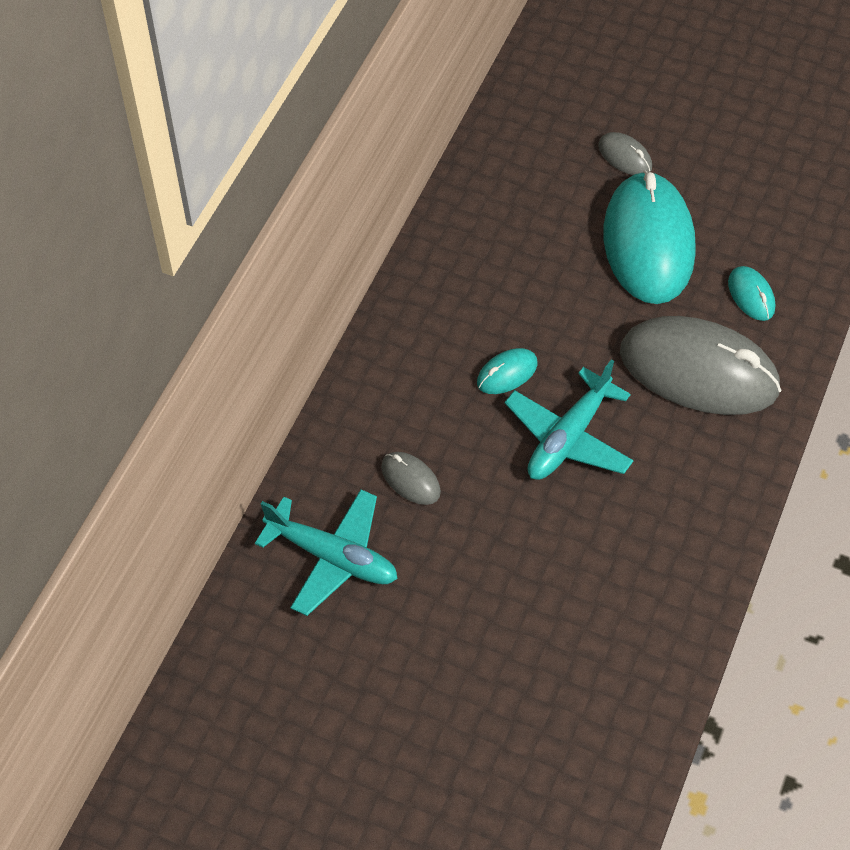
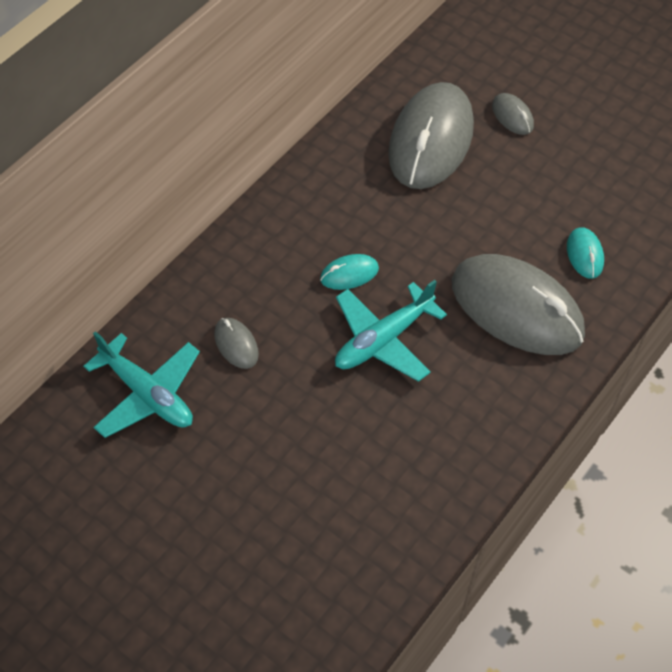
camera: 15 degrees right, 0 degrees up
(545, 203) = (431, 140): none -> grey mouse
(648, 242) = (509, 191): turquoise mouse -> none

